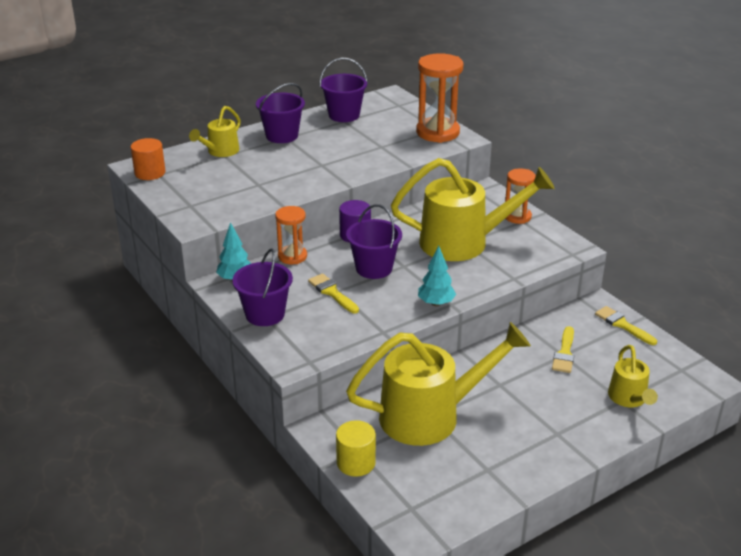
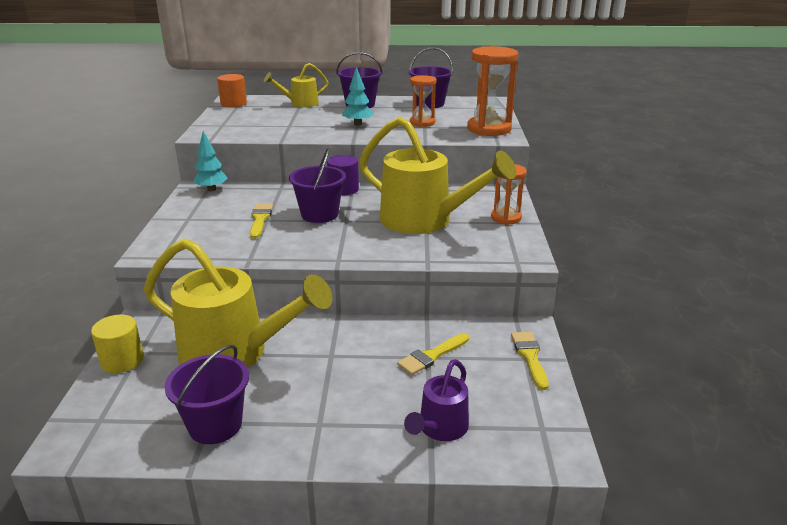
camera: 35 degrees right, 5 degrees down
(265, 314) = (190, 216): purple bucket -> purple bucket (215, 425)
(292, 256) = (274, 188): orange hourglass -> orange hourglass (422, 123)
(436, 303) = (326, 254): turquoise tree -> turquoise tree (357, 124)
(629, 399) = (439, 429): yellow watering can -> purple watering can

